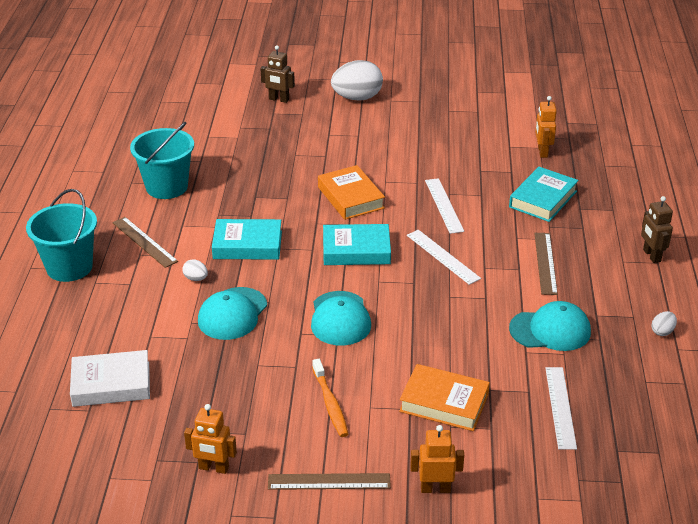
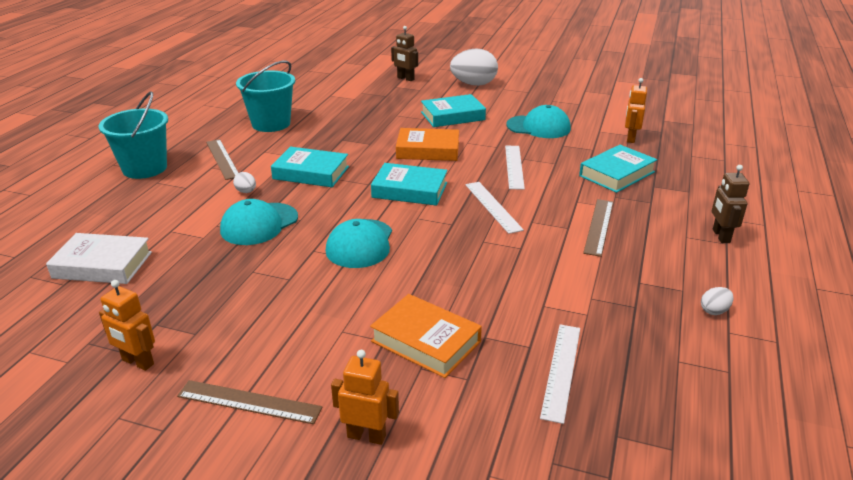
camera: 15 degrees right, 5 degrees down
(330, 403) = (302, 320): orange toothbrush -> none
(350, 197) = (428, 150): orange book -> orange book turned 75 degrees counterclockwise
(355, 147) = (452, 116): none -> turquoise book
(550, 330) = (580, 289): turquoise cap -> turquoise cap (538, 127)

